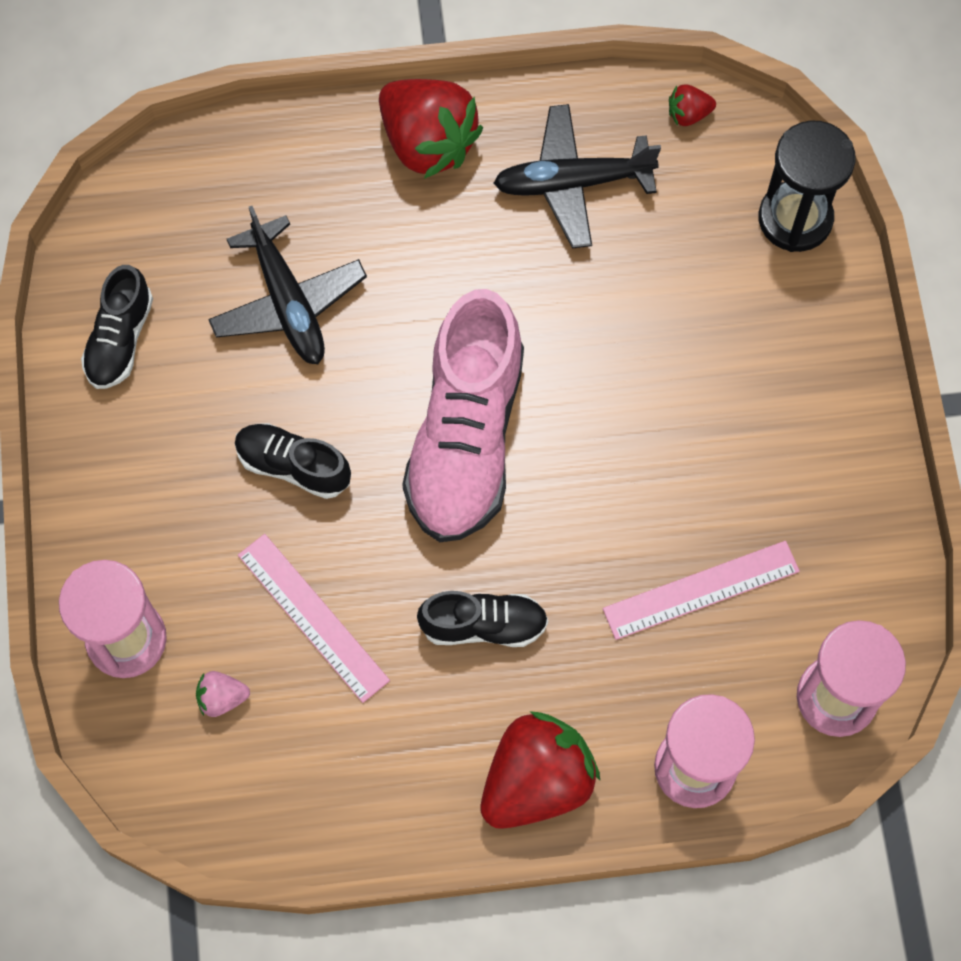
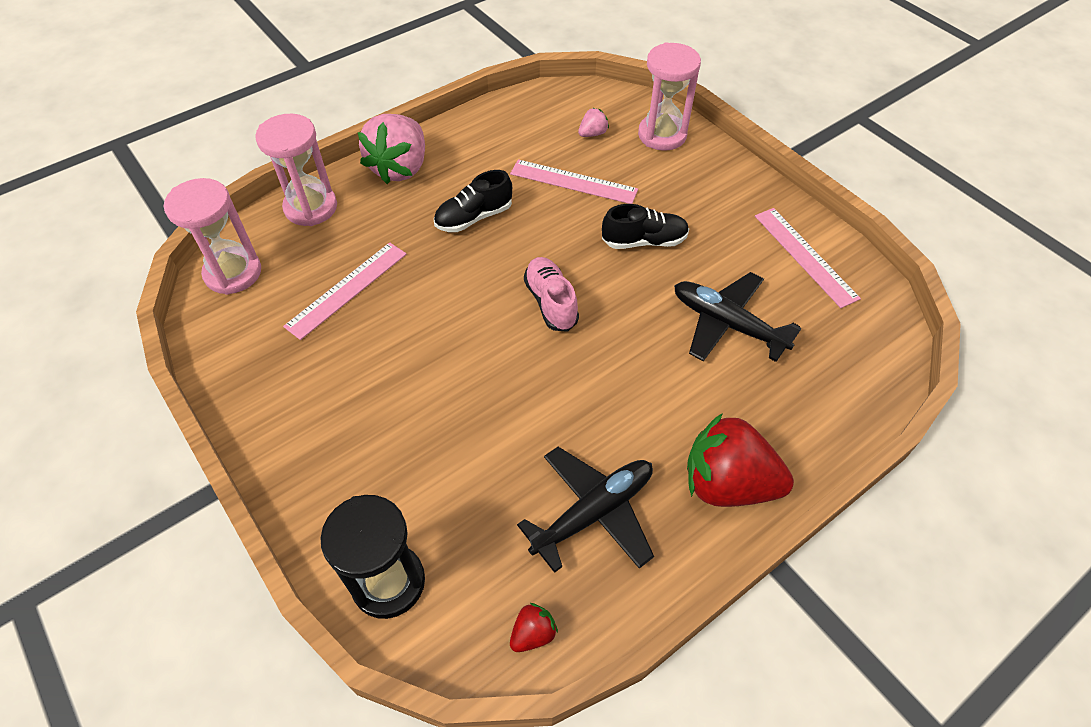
camera: 150 degrees right, 15 degrees down
(120, 339) = (805, 256): black shoe -> pink ruler
(466, 438) = (551, 302): pink shoe -> pink shoe, size x0.52
(536, 781) = (400, 168): red strawberry -> pink strawberry

